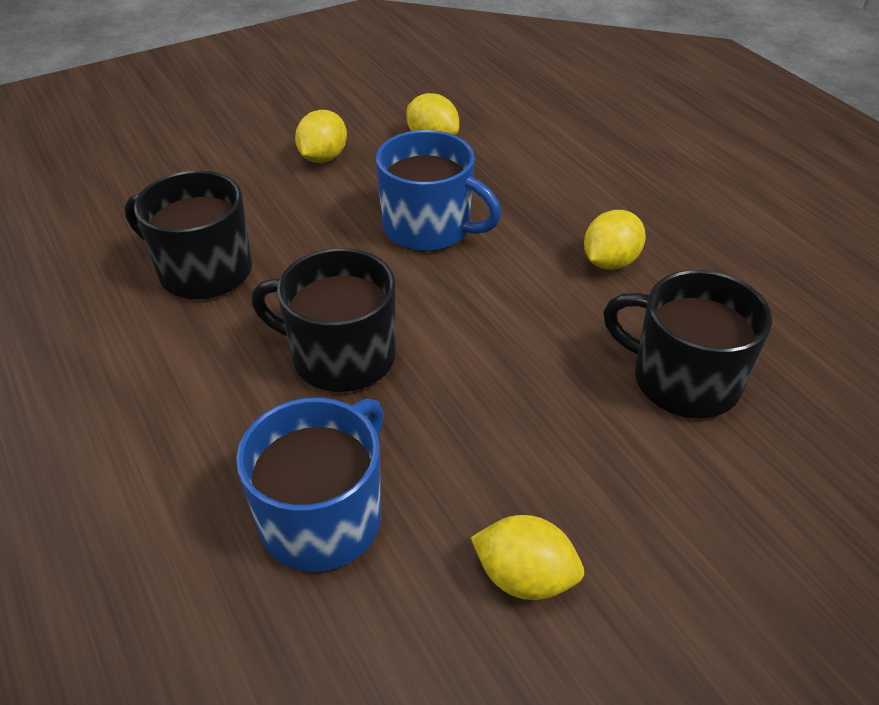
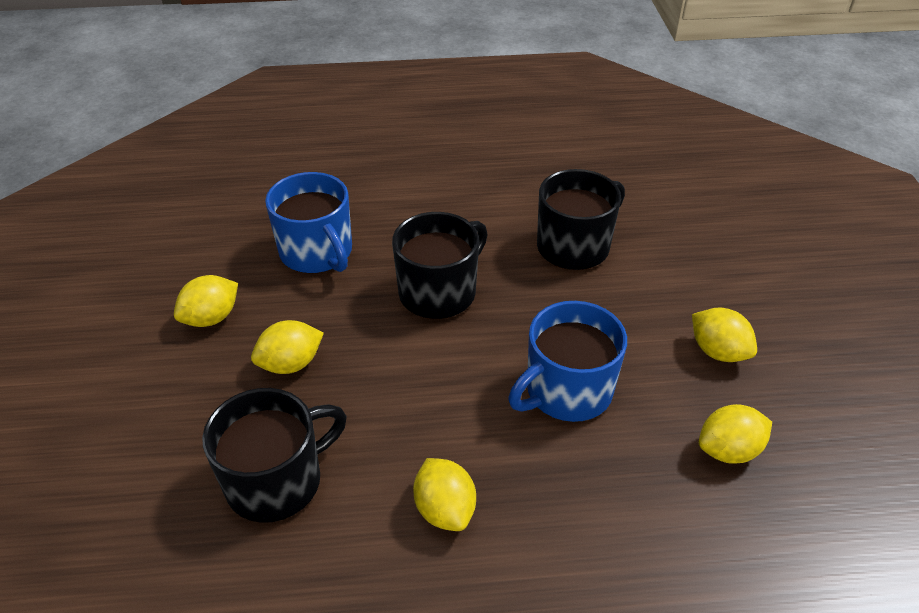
camera: 115 degrees right, 0 degrees up
(539, 443) = (291, 364): none -> yellow lemon

